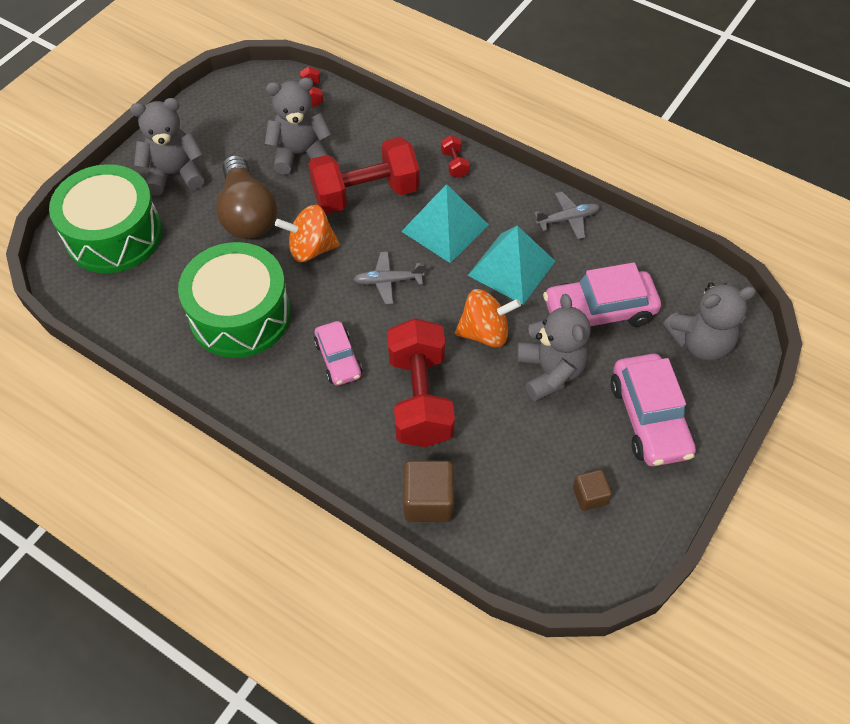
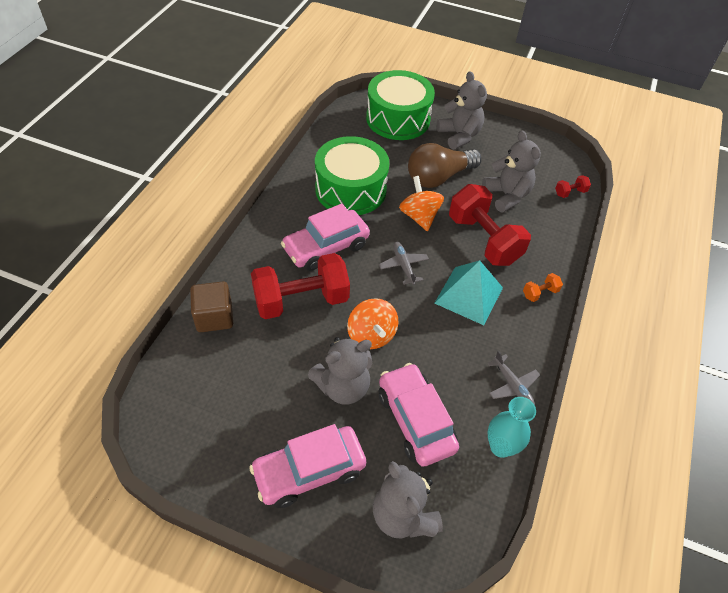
camera: 75 degrees right, 5 degrees down
(338, 359) = (326, 247): pink car -> pink car, size x1.64
(454, 164) = (540, 293): red dumbbell -> orange dumbbell
(511, 268) = (442, 347): turquoise pyramid -> none
(589, 496) = (227, 427): brown cube -> none
(635, 246) = (501, 447): none -> turquoise vase

